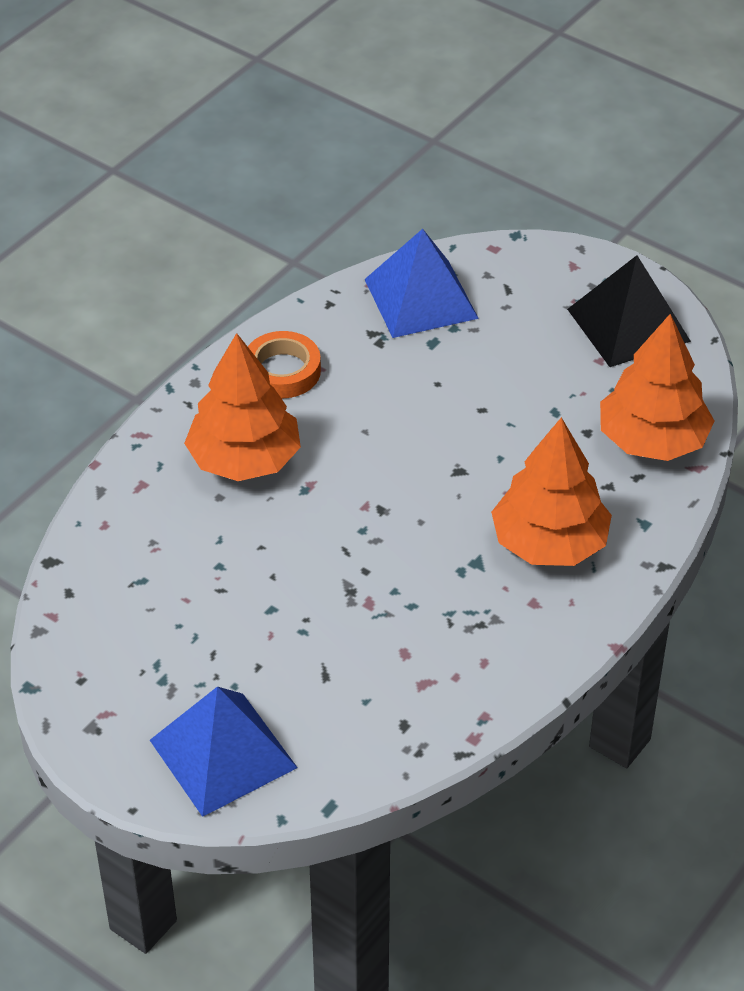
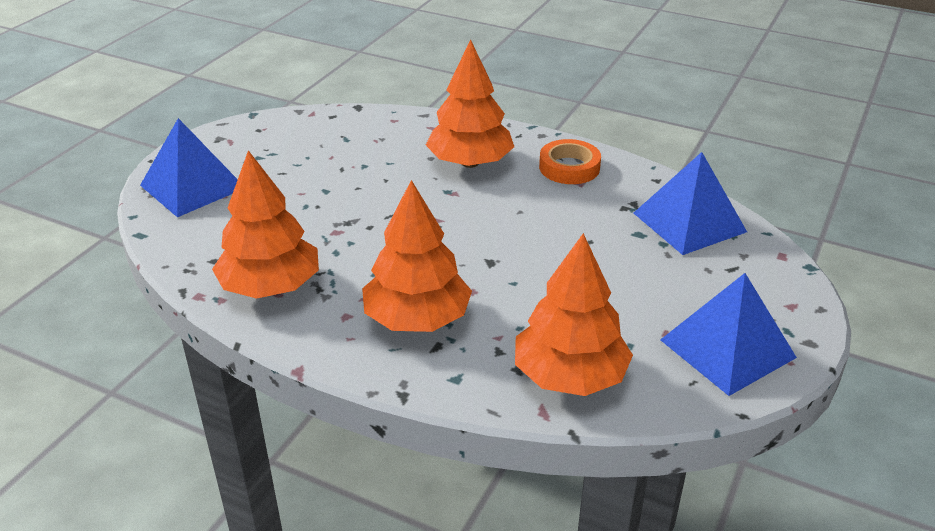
camera: 80 degrees right, 10 degrees down
(469, 668) = (271, 286): none -> orange tree
(628, 325) = (727, 348): black pyramid -> blue pyramid

